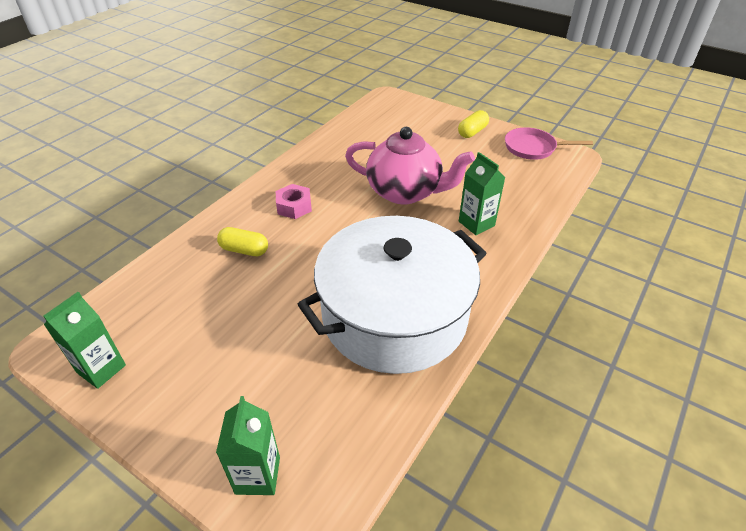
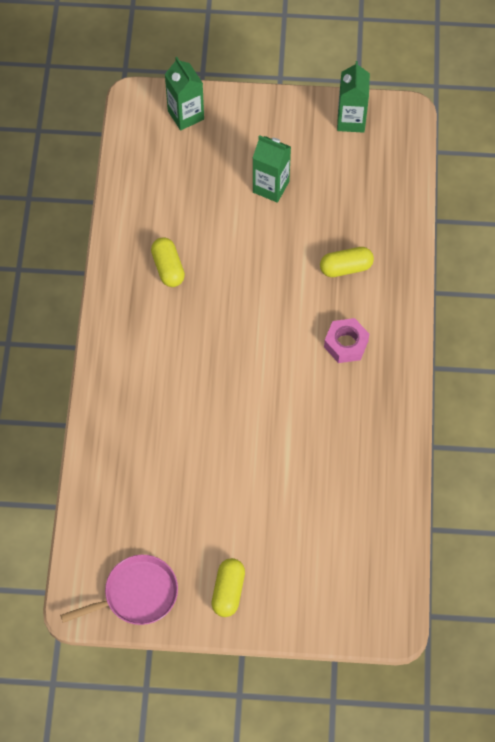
camera: 150 degrees right, 20 degrees up
(394, 315) = (168, 268): white pot -> yellow capsule
(405, 192) = (247, 426): pink teapot -> none
(476, 223) = (148, 415): green carton -> green carton (271, 187)

